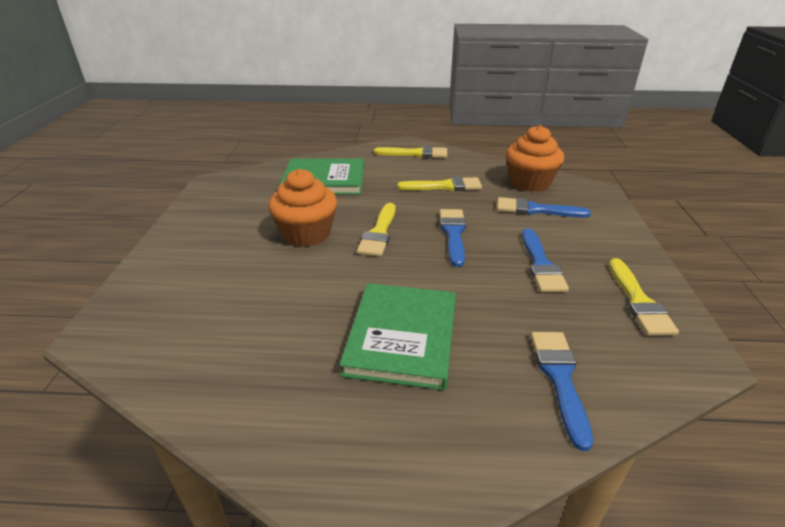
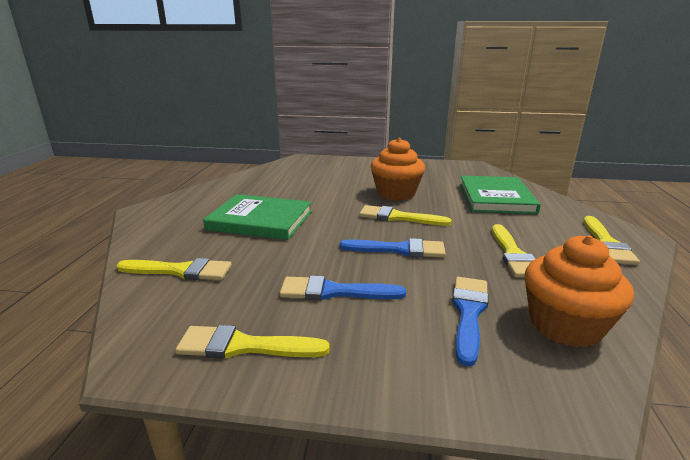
camera: 95 degrees right, 10 degrees down
(559, 378) = (180, 271): blue brush -> yellow brush

